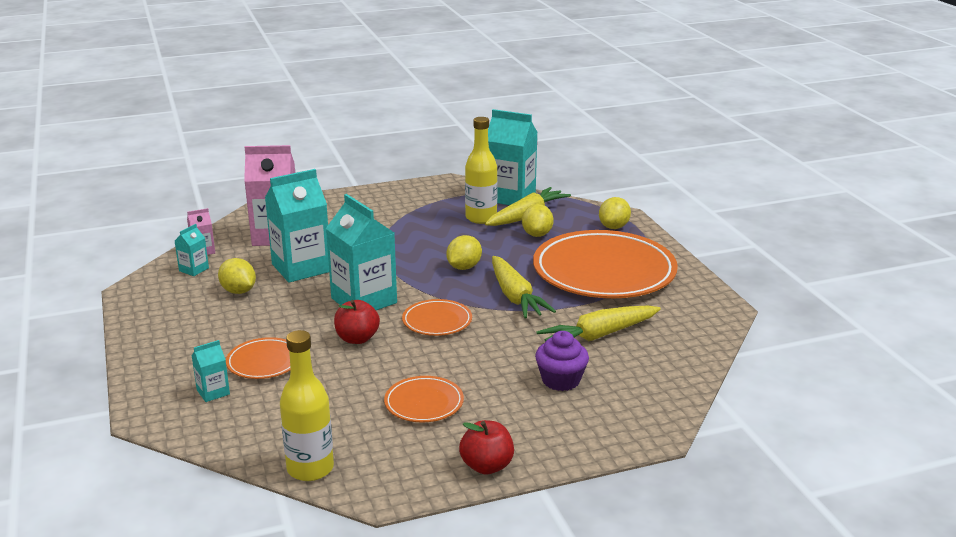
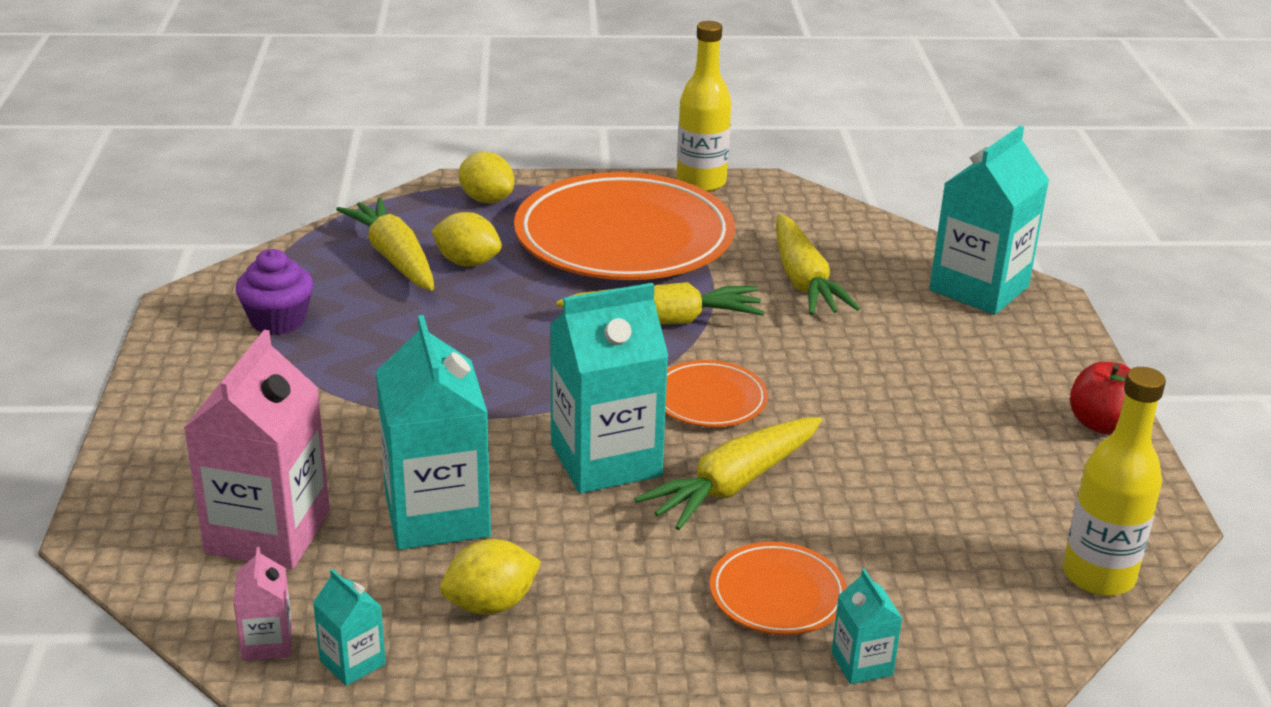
camera: 75 degrees left, 5 degrees up
(357, 339) = (734, 484): red apple -> yellow carrot
(424, 403) = (942, 449): orange plate -> none
(464, 267) = (541, 345): yellow lemon -> none
(481, 218) = (367, 298): yellow bottle -> yellow bottle (701, 183)
(510, 197) = (305, 257): turquoise carton -> turquoise carton (979, 288)
(561, 380) = (909, 331): purple cupcake -> purple cupcake (278, 321)

